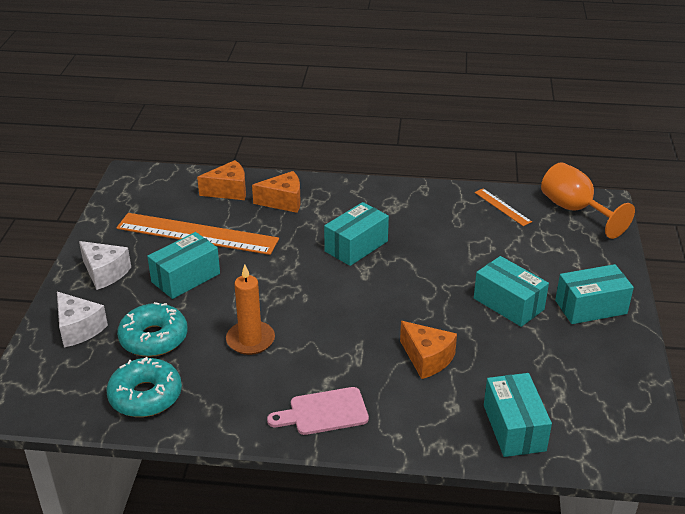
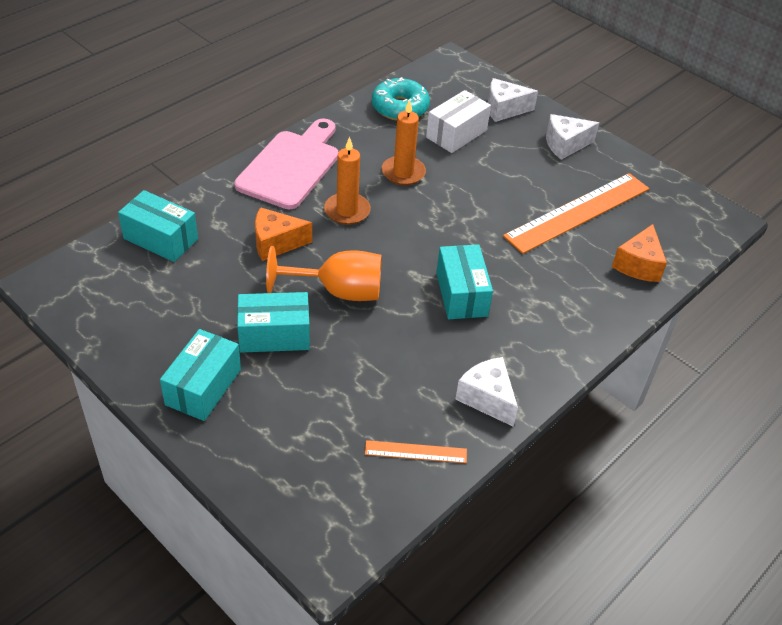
camera: 125 degrees right, 10 degrees up
(154, 338) = (456, 134): turquoise donut -> white box
(186, 278) = (517, 178): turquoise box -> none
(283, 201) = (585, 290): orange cheese -> none
(324, 412) = (291, 166): pink cutting board -> pink cutting board, size x1.68
(340, 343) = (347, 211): none -> orange candle
(429, 200) = (487, 398): none -> white cheese
(575, 210) = (344, 515): orange goblet -> orange goblet (338, 291)

